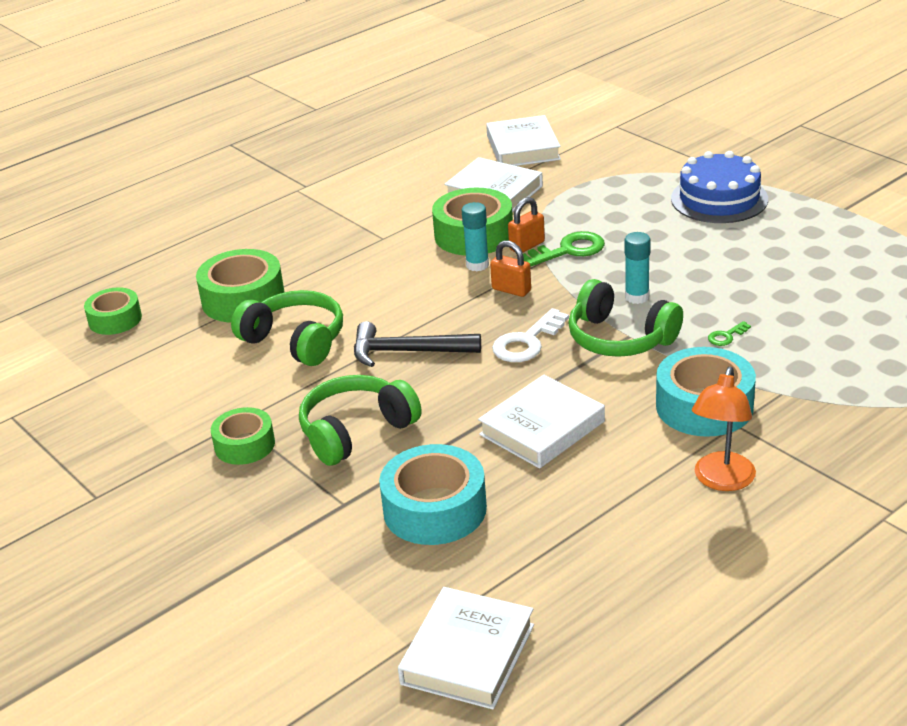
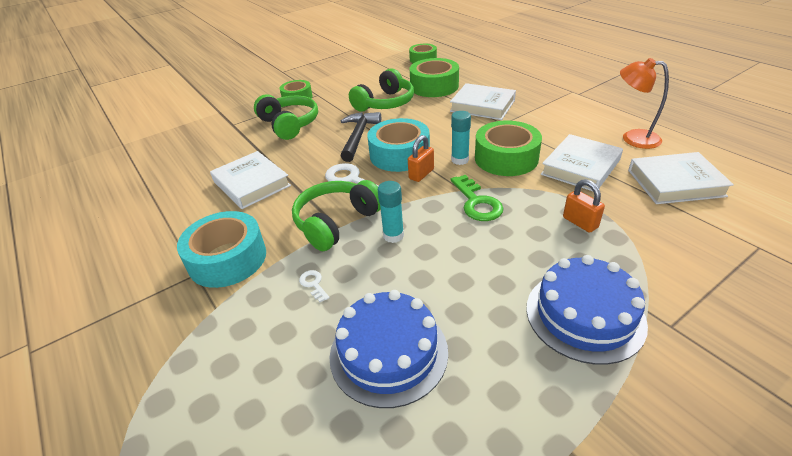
camera: 95 degrees right, 5 degrees up
(435, 509) = (207, 149): turquoise tape -> turquoise tape (399, 154)
(468, 654) = (99, 159): white book -> white book (482, 106)
(527, 246) = (487, 182): orange padlock -> orange padlock (580, 222)
(721, 481) = (142, 258): orange lamp -> orange lamp (632, 138)
(726, 336) = (313, 284): green key -> white key
(794, 283) = (388, 352): none -> blue cake

